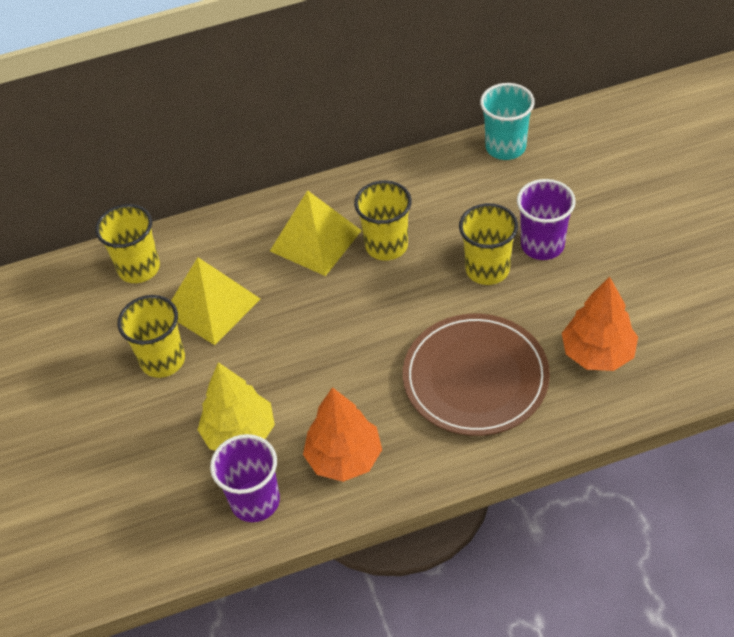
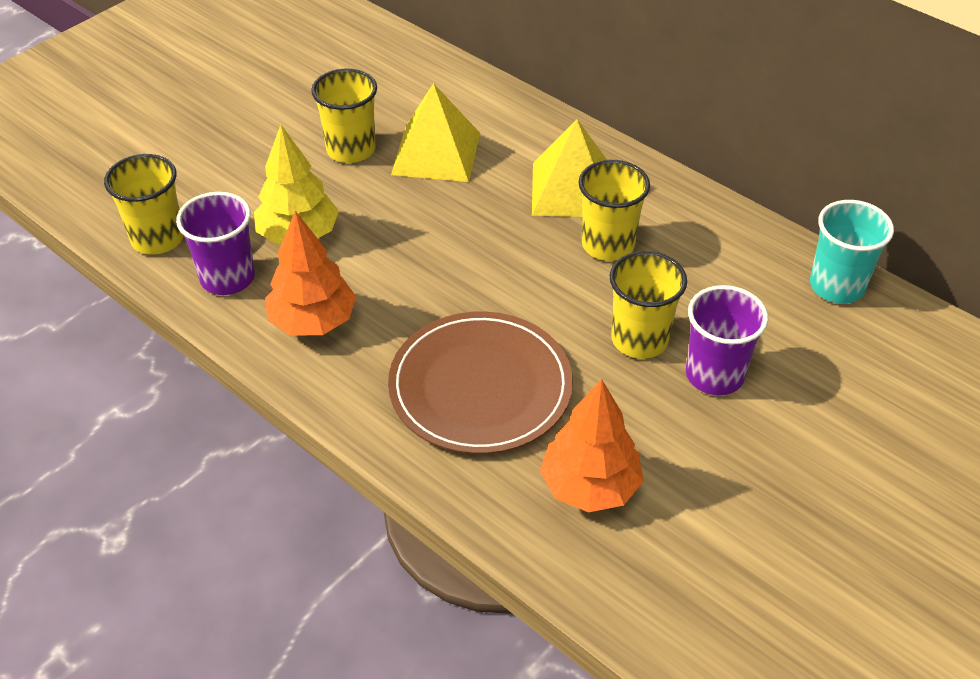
camera: 55 degrees right, 5 degrees down
(139, 268) = (446, 89): yellow cup -> yellow cup (157, 238)

